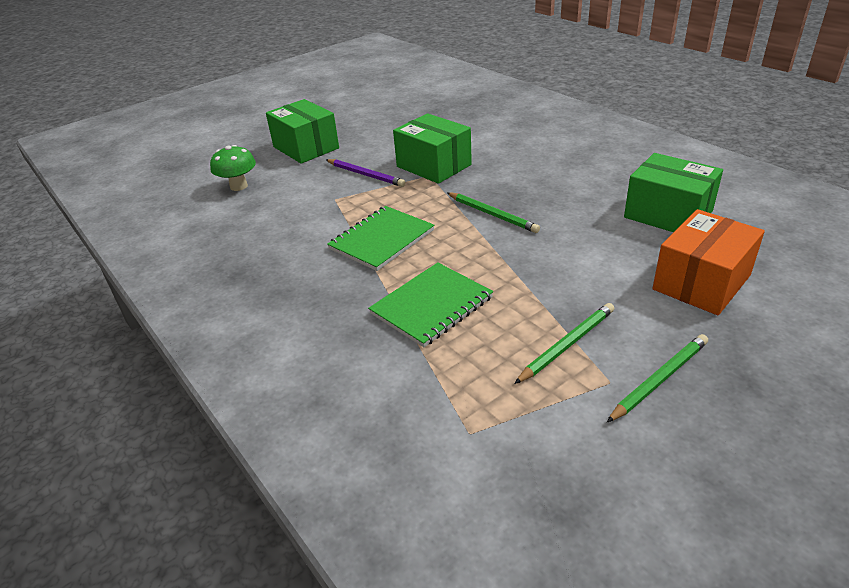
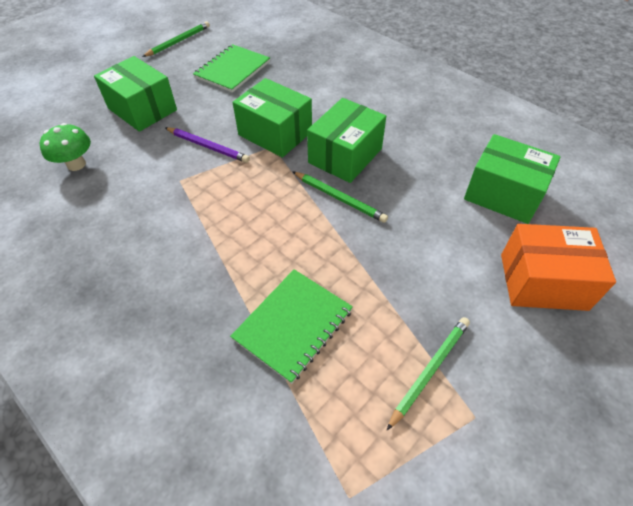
camera: 10 degrees left, 15 degrees up
(381, 240) = (233, 236): green notebook -> green notebook (232, 70)
(503, 183) = (345, 155): none -> green box
(659, 380) = (520, 411): green pencil -> green pencil (178, 41)
(701, 282) = (543, 281): orange box -> orange box turned 60 degrees clockwise

